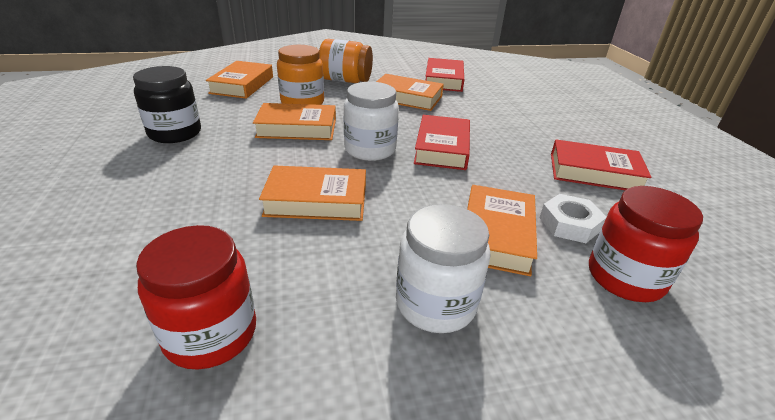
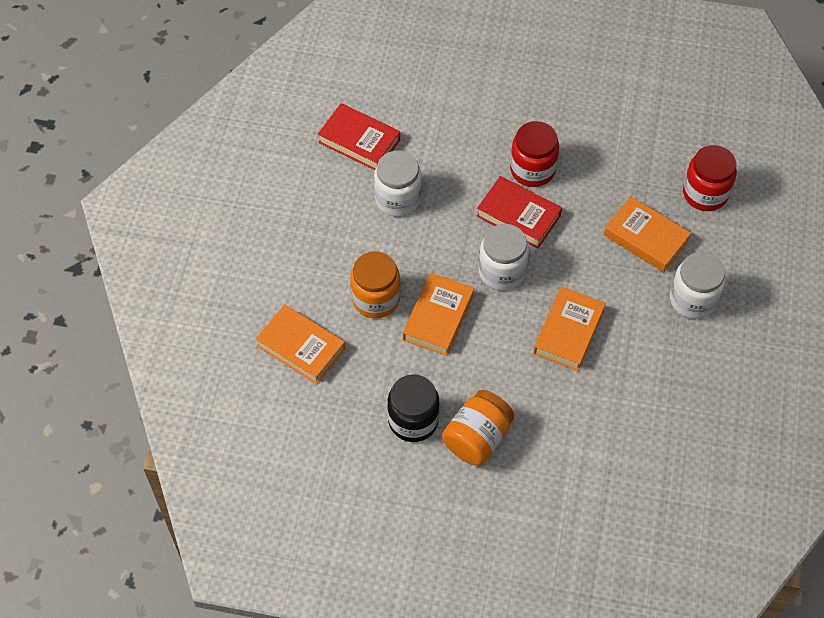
camera: 65 degrees left, 25 degrees up
(211, 333) = (679, 412): red jar -> red jar (532, 169)
(345, 80) = (325, 240): orange jar -> orange jar (477, 438)
(406, 98) = (398, 199): orange book -> white jar
(569, 224) = (649, 189): white nut -> none
(594, 172) = (594, 130): red book -> none

